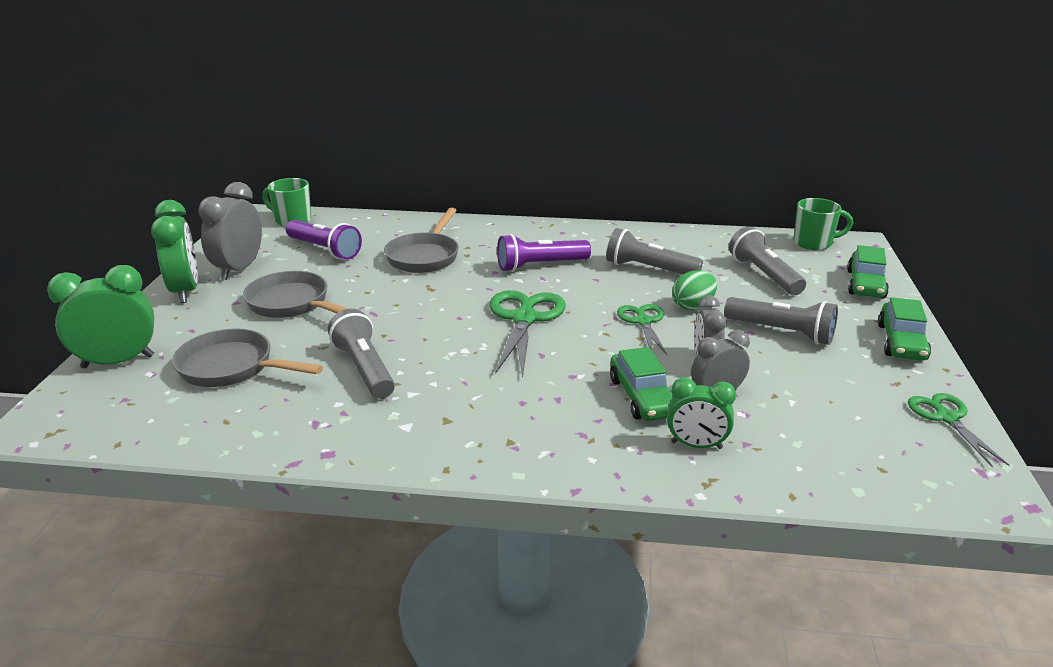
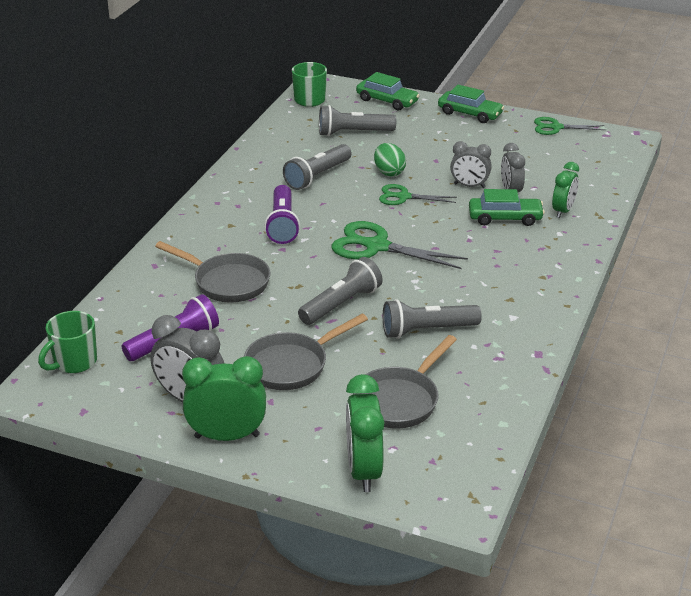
camera: 75 degrees left, 5 degrees up
(782, 332) = (441, 149): grey flashlight -> grey flashlight (341, 304)

